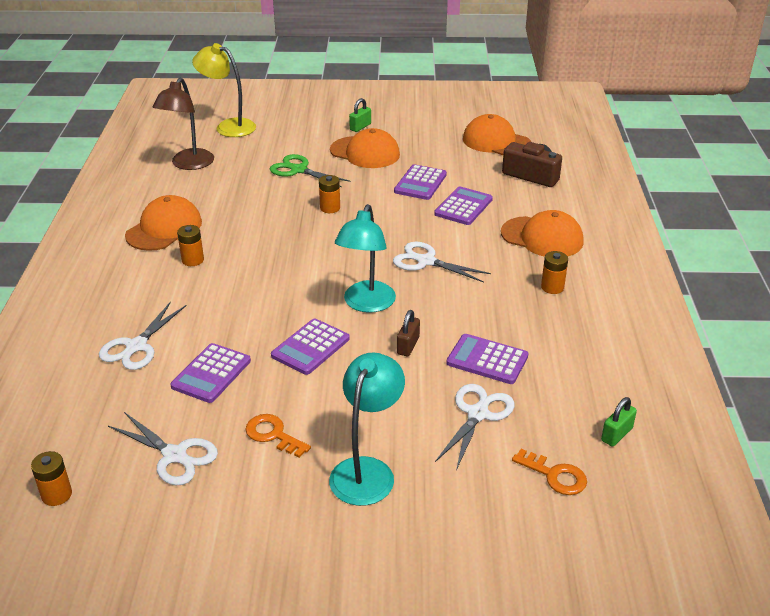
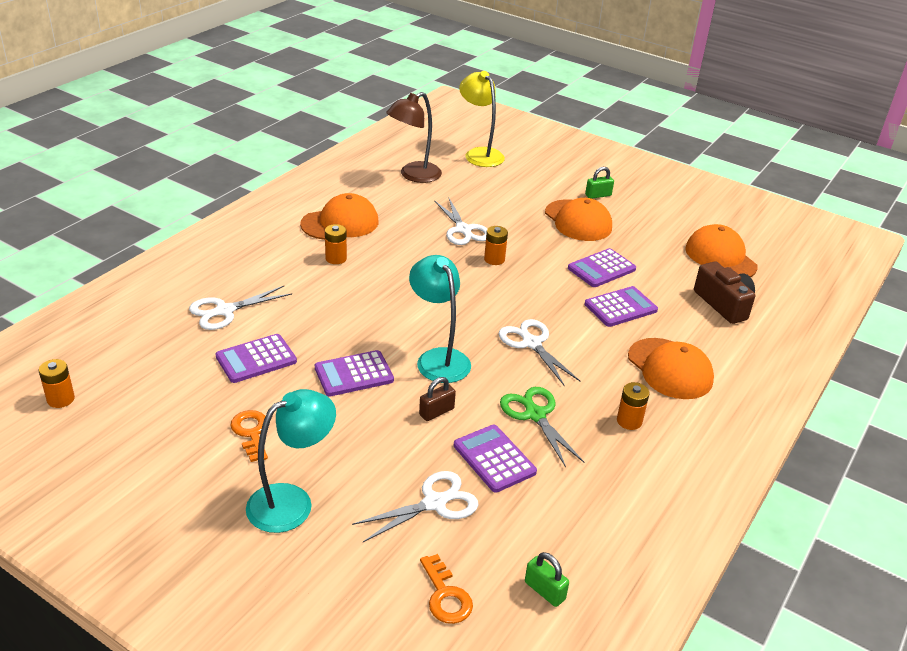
camera: 30 degrees right, 0 degrees up
(174, 455) = (165, 411): white scissors -> white scissors (463, 230)
(299, 170) = (501, 215): green scissors -> green scissors (535, 415)
(366, 304) = (438, 358): turquoise lamp -> turquoise lamp turned 105 degrees clockwise
(616, 434) = (544, 591): green padlock -> green padlock turned 60 degrees clockwise

